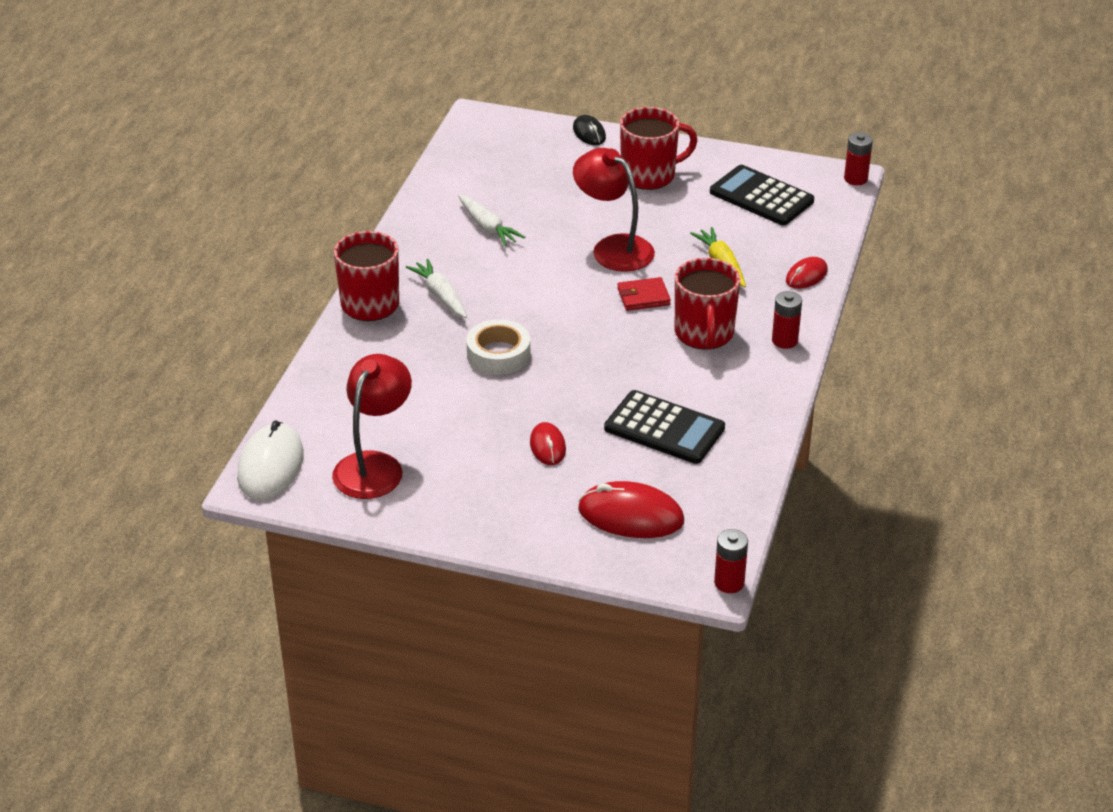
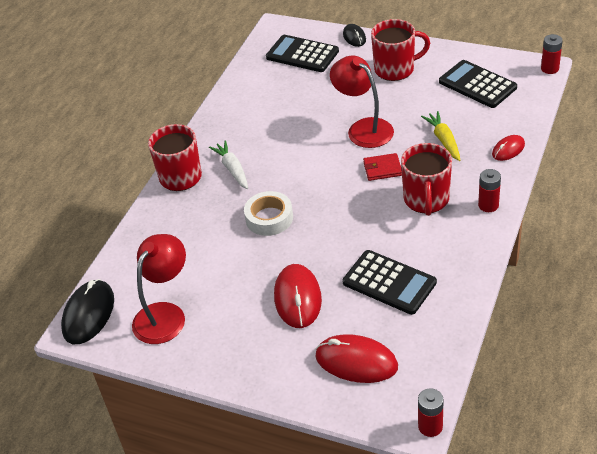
camera: 10 degrees right, 5 degrees up
(271, 466) = (88, 314): white mouse -> black mouse
(488, 227) = (273, 113): white carrot -> none
(519, 153) = (302, 54): none -> black calculator
(547, 446) = (297, 298): red mouse -> red mouse, size x1.75

